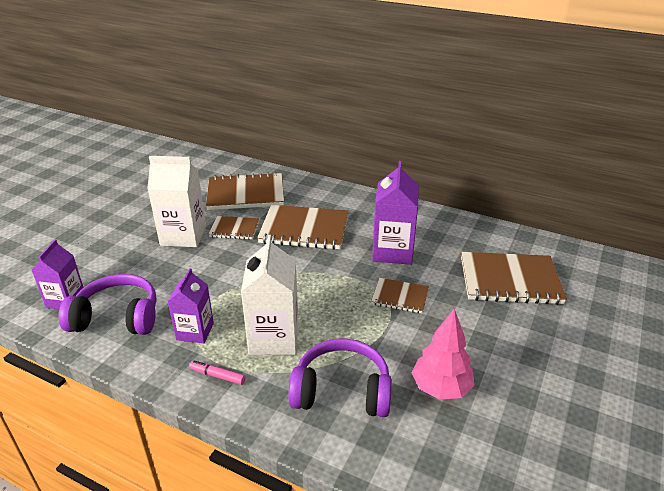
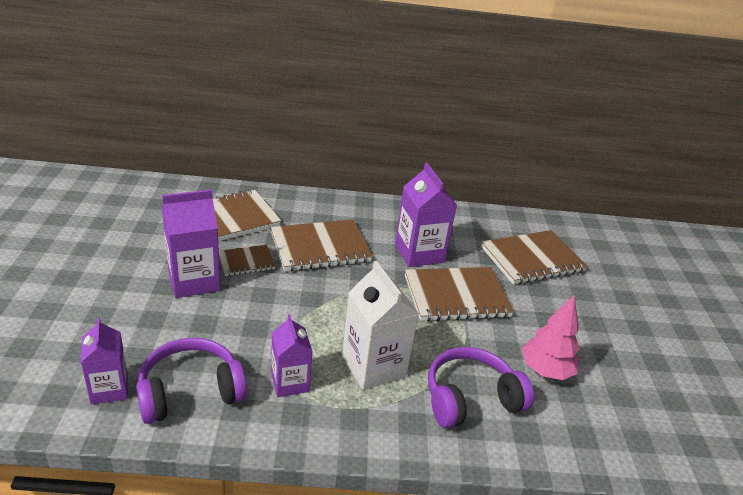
camera: 30 degrees left, 0 degrees up
(183, 236) = (194, 281): white carton -> purple carton
(217, 376) = (348, 420): pink marker -> none
(400, 297) = (456, 296): brown notebook -> brown notebook, size x1.85

